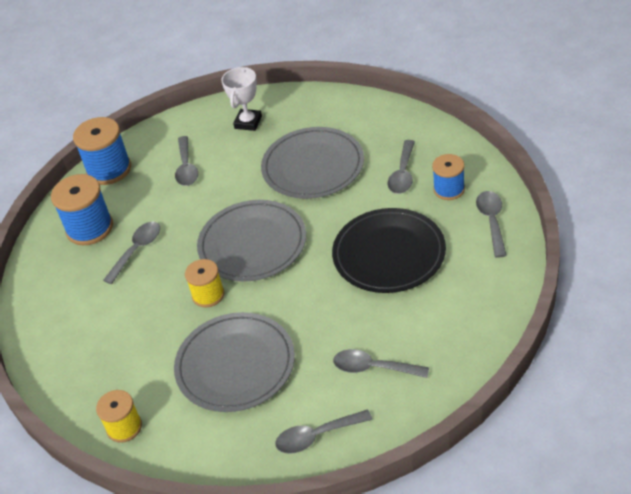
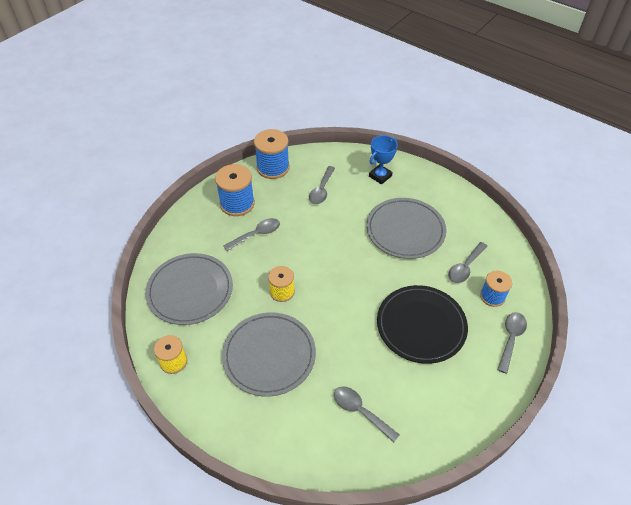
camera: 20 degrees right, 5 degrees up
(248, 122) = (380, 176): white trophy -> blue trophy
(252, 244) = (332, 268): grey plate -> grey plate (190, 291)
(316, 436) = (291, 444): grey spoon -> none

